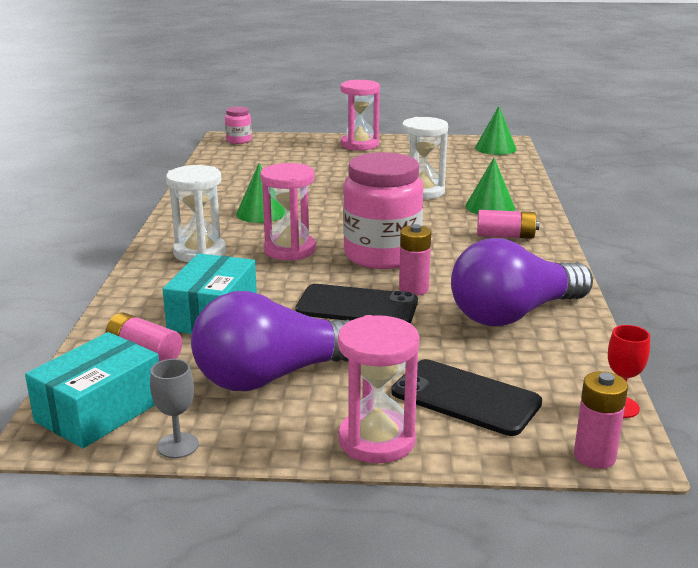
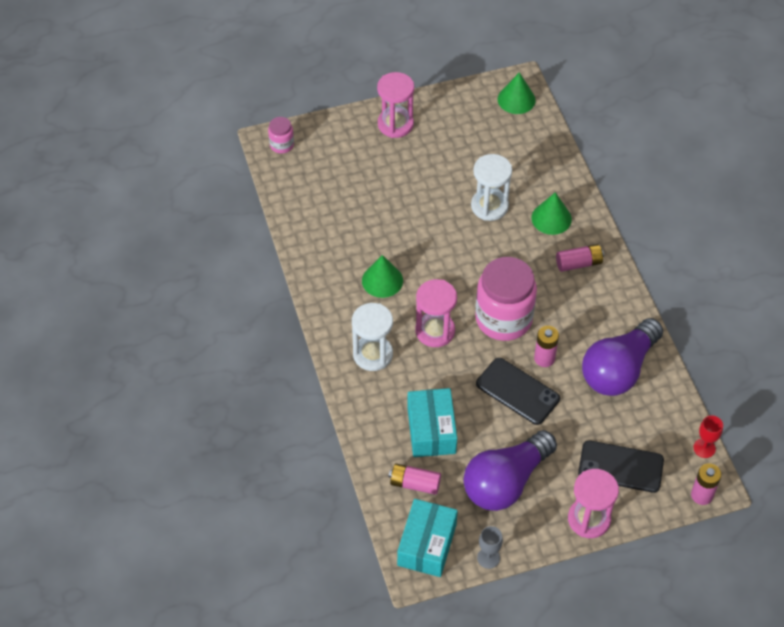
camera: 20 degrees left, 30 degrees up
(357, 306) = (517, 391): black phone -> black phone turned 45 degrees clockwise

